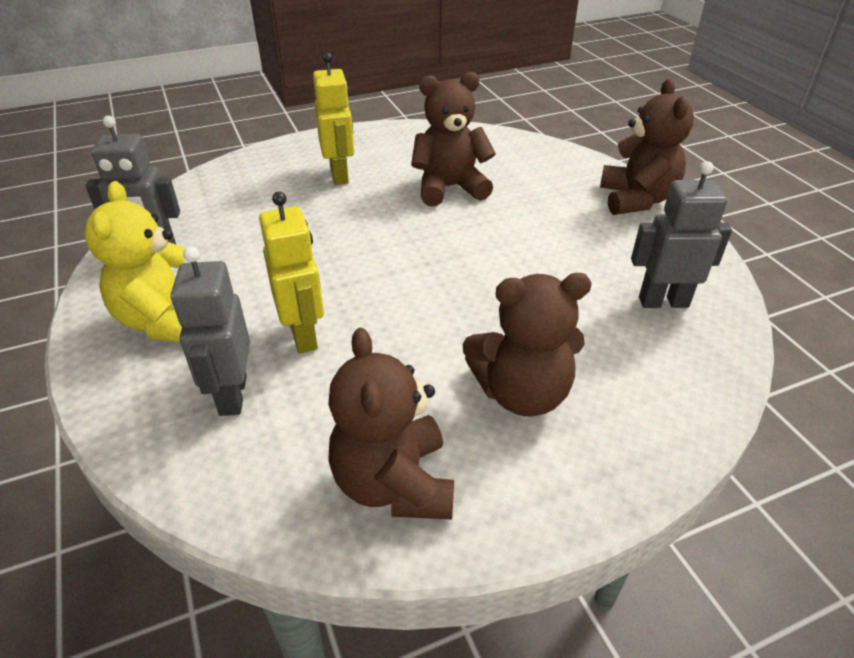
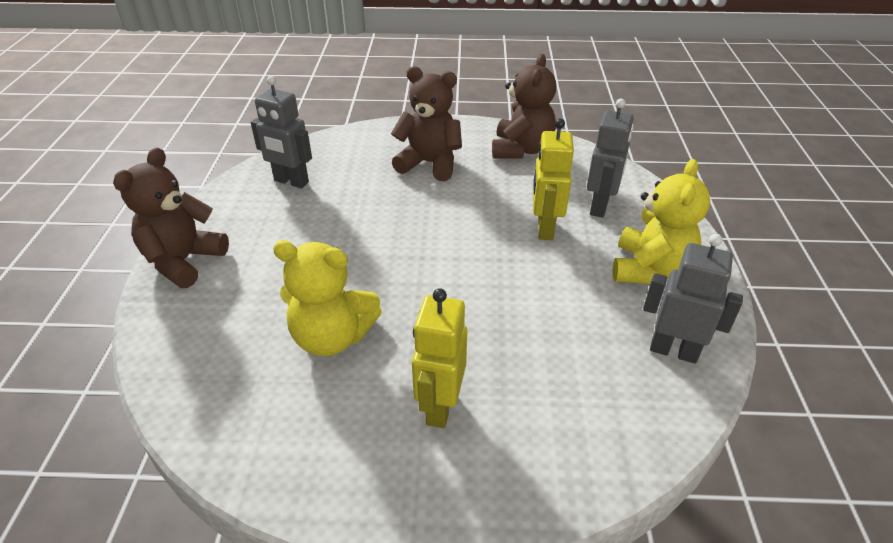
camera: 155 degrees left, 0 degrees up
(449, 188) = (332, 337): brown teddy bear -> yellow teddy bear

